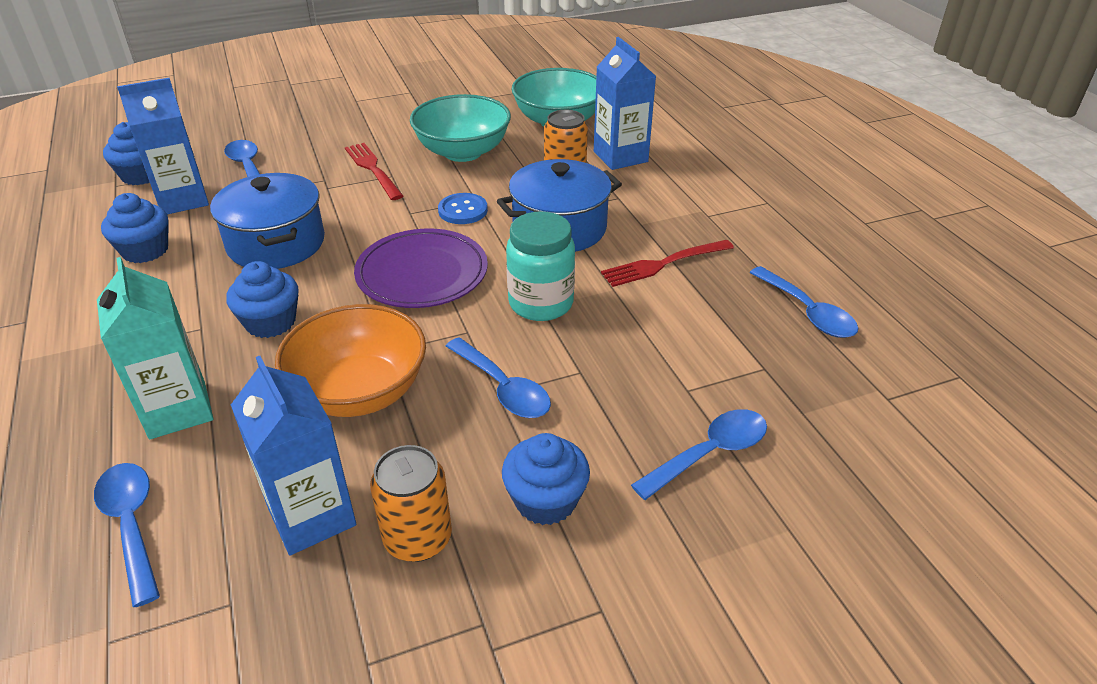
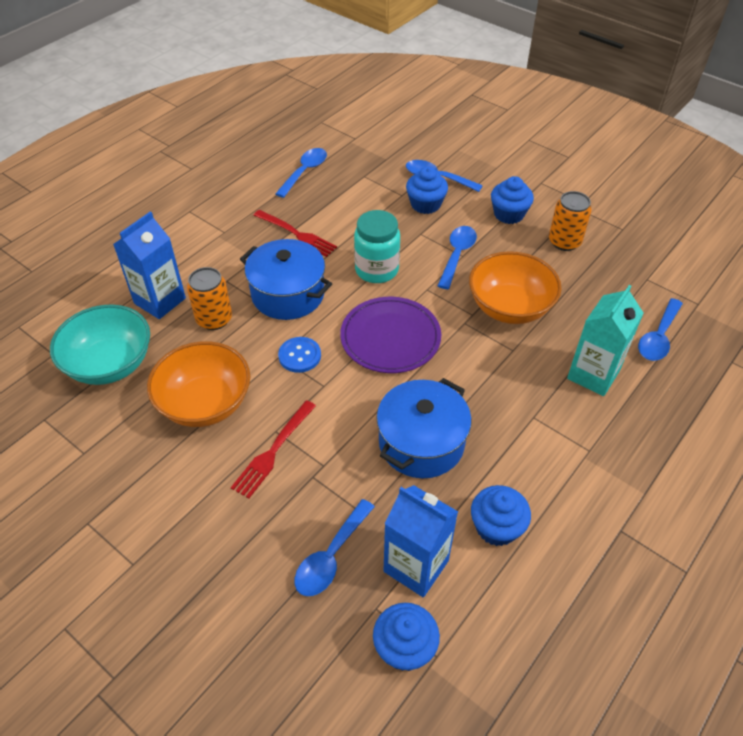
camera: 120 degrees left, 10 degrees up
(270, 322) = (497, 384): blue cupcake -> blue cupcake (425, 204)
(311, 516) = (590, 280): blue carton -> none
(463, 152) = (205, 403): turquoise bowl -> orange bowl

